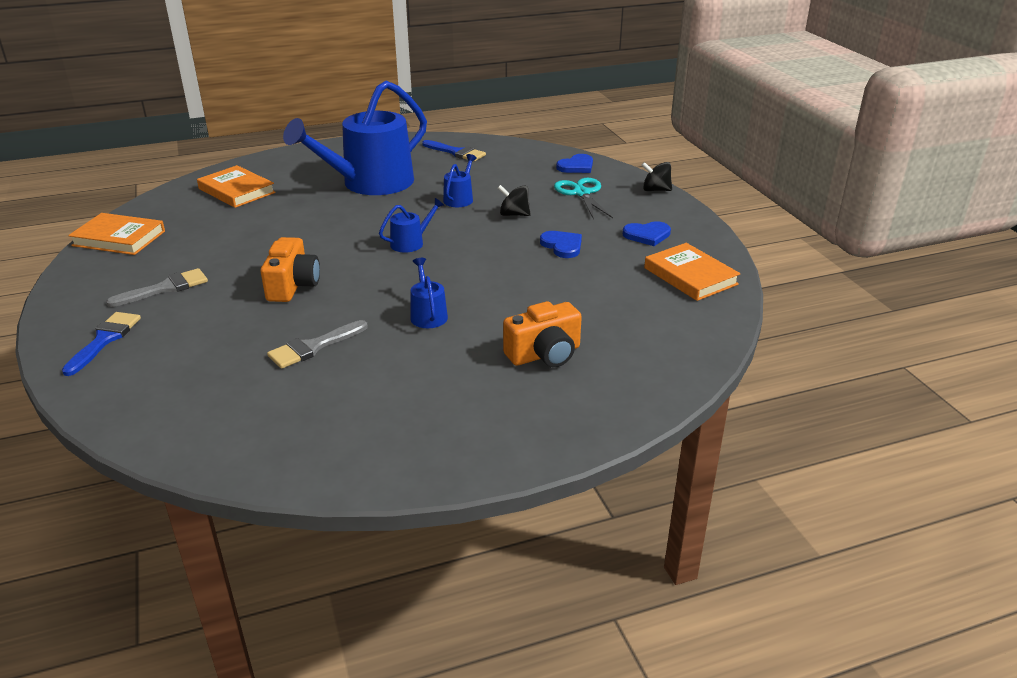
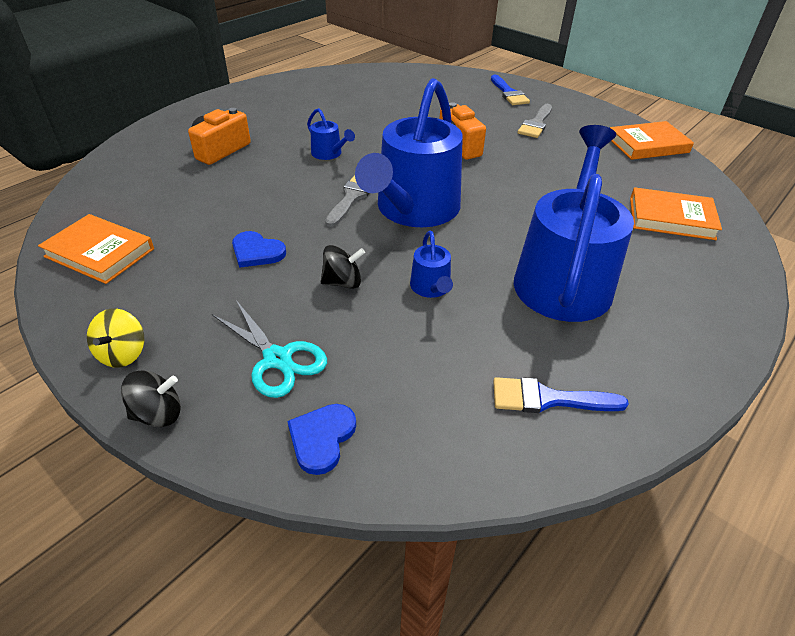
camera: 150 degrees right, 10 degrees up
(313, 347) = (382, 118): grey brush -> grey brush (352, 197)
(410, 243) = (414, 209): blue watering can -> blue watering can, size x2.43
(647, 235) = (158, 300): blue heart -> none
(673, 215) = (123, 354): none -> yellow spinning top

